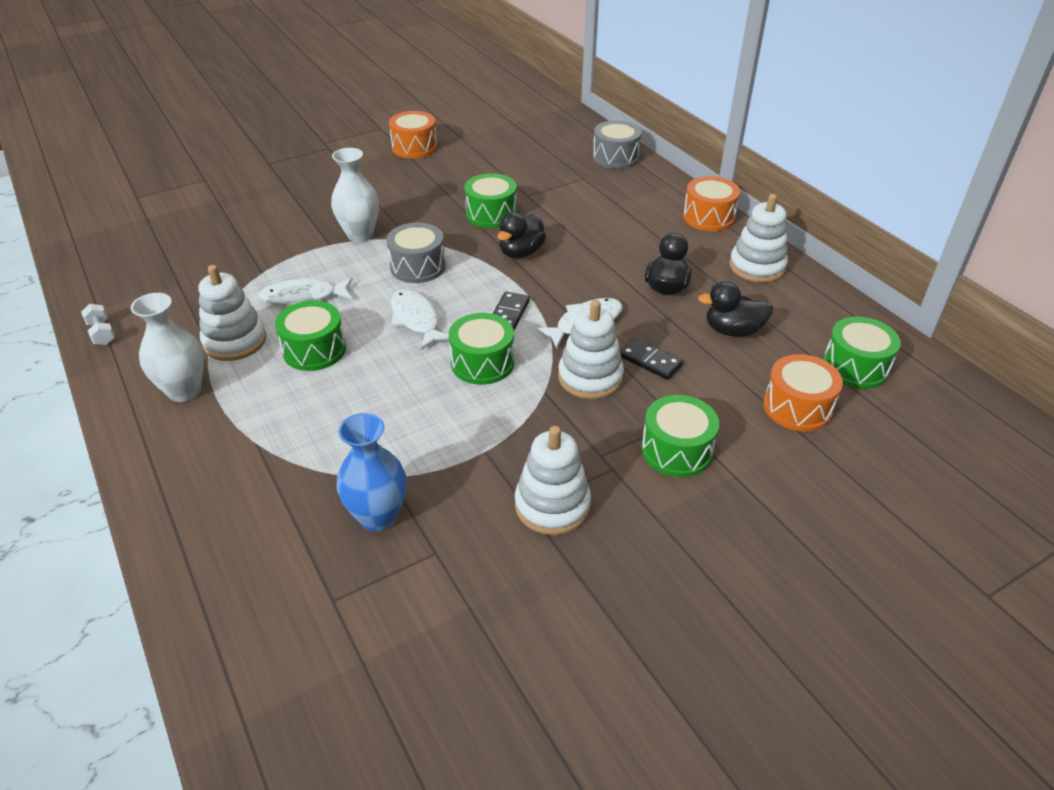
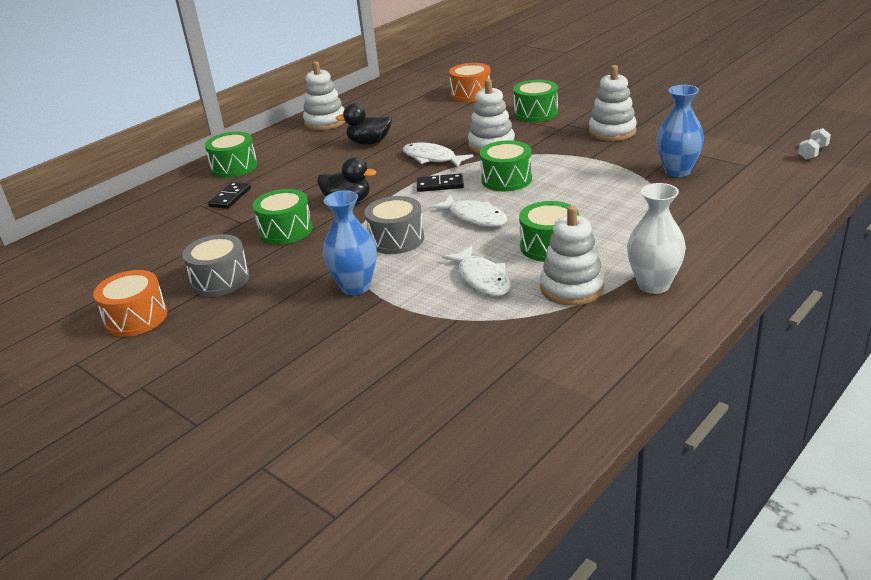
camera: 105 degrees left, 10 degrees down
(102, 333) = (630, 373): white dumbbell -> white dumbbell (812, 153)
(360, 235) = (355, 287): white vase -> blue vase
(416, 319) = (474, 217): white fish -> white fish turned 90 degrees counterclockwise
(615, 157) = (152, 199): grey drum -> grey drum (220, 280)
(650, 361) = (459, 133): black domino -> black domino (230, 197)
(708, 217) = (258, 146): orange drum -> none
(733, 331) = (408, 117): black duck -> none
(855, 367) = (422, 87): green drum -> green drum (234, 167)

